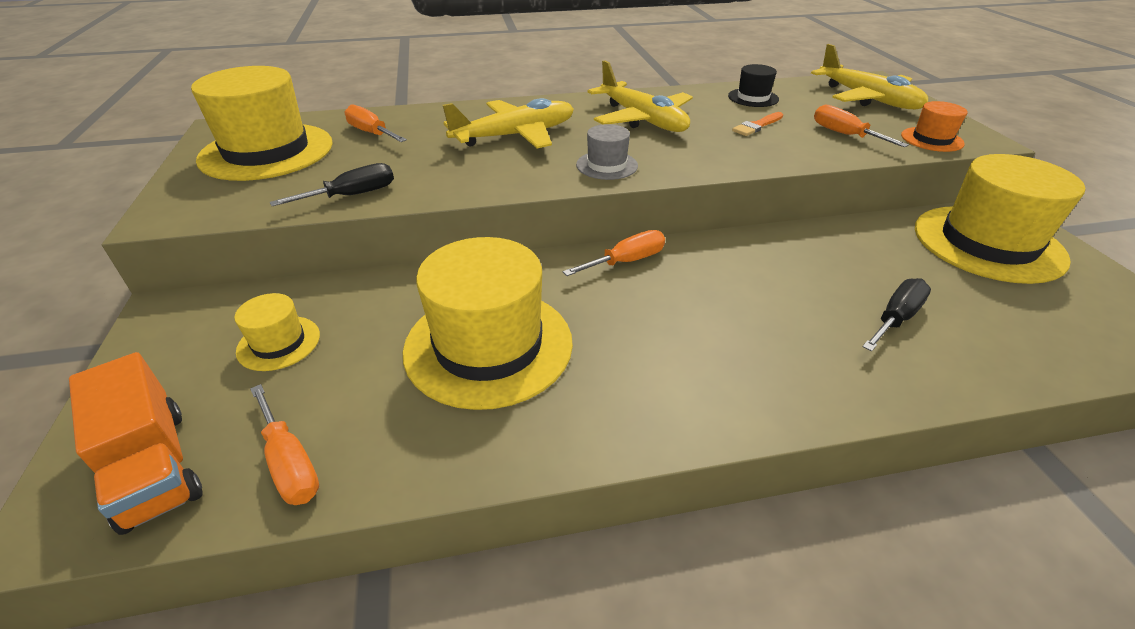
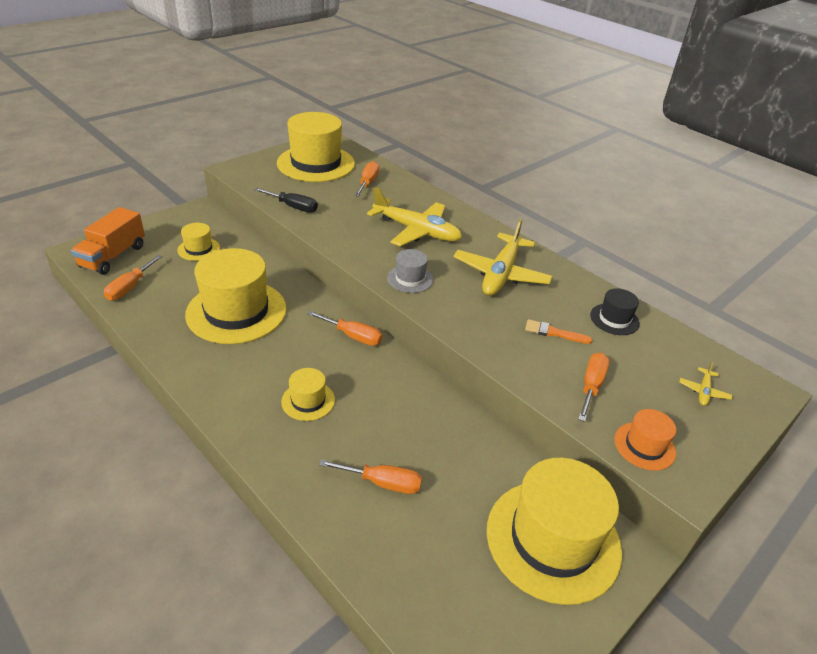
camera: 55 degrees right, 0 degrees up
(730, 333) = (308, 401): none -> yellow hat
(867, 98) = (703, 391): yellow plane -> yellow plane, size x0.42
(896, 318) = (382, 483): black screwdriver -> orange screwdriver

